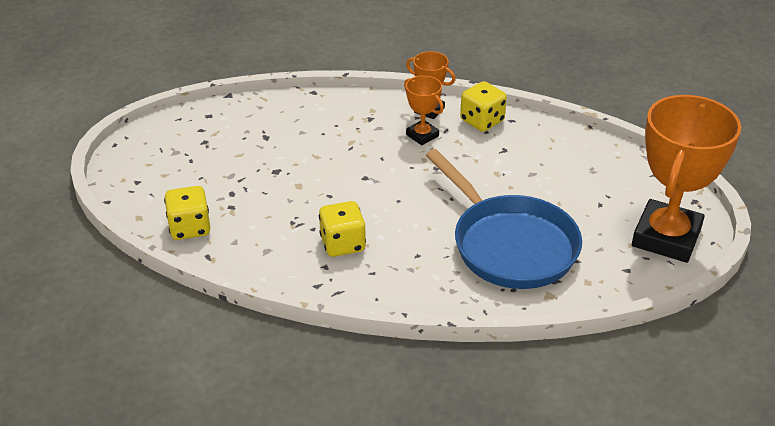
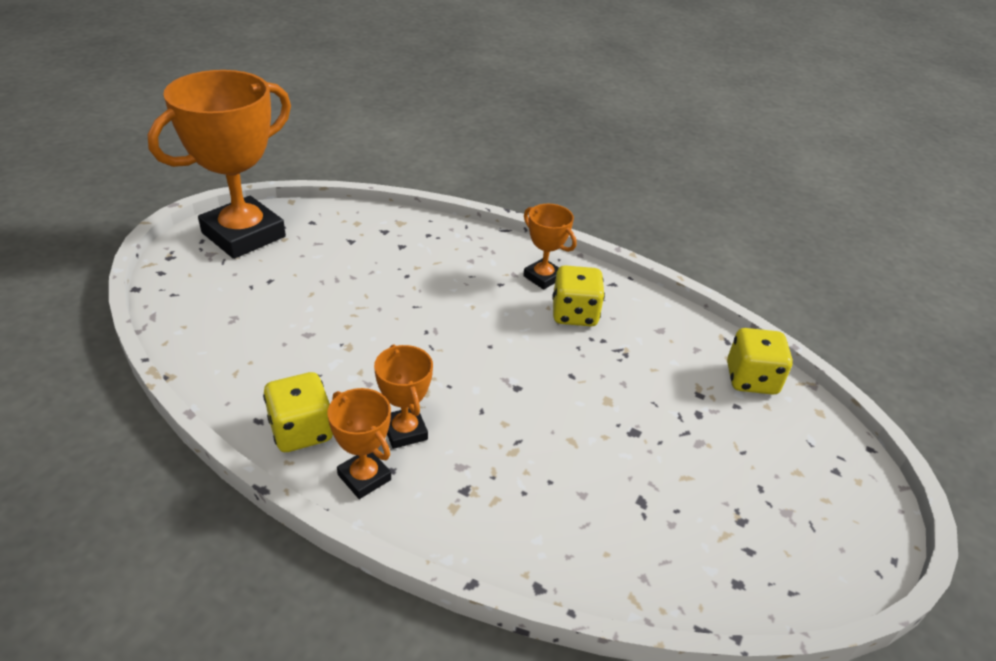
camera: 165 degrees left, 0 degrees up
(383, 272) = (543, 277): none -> orange trophy
(509, 245) = (401, 268): blue pan -> none

